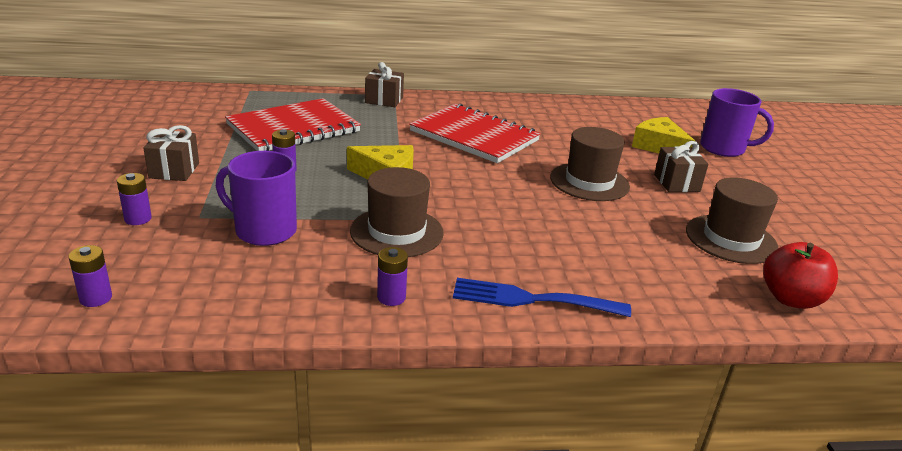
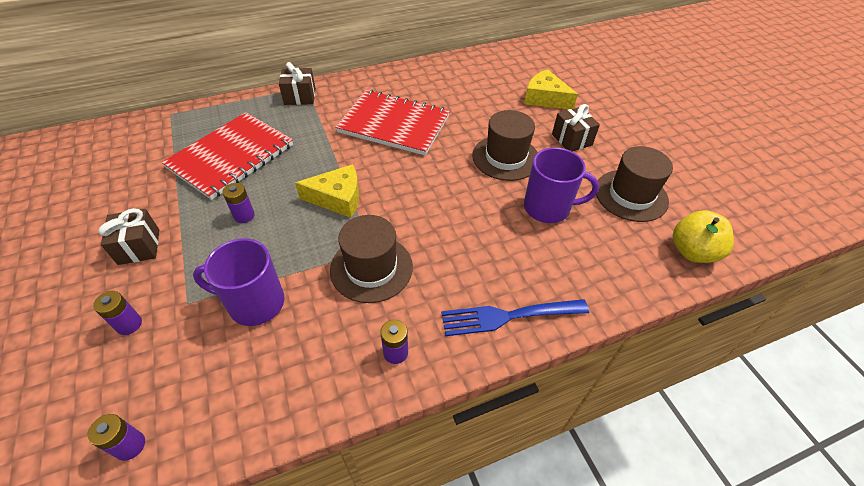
camera: 15 degrees left, 20 degrees up
(723, 148) = (593, 87): purple mug -> purple mug (548, 208)
(791, 299) = (692, 251): red apple -> yellow apple

